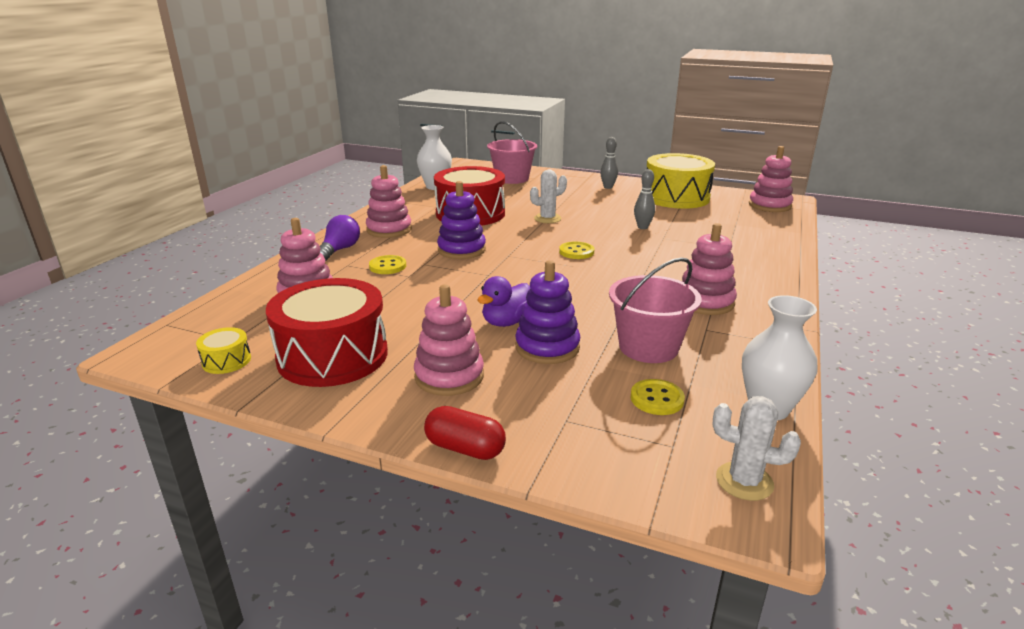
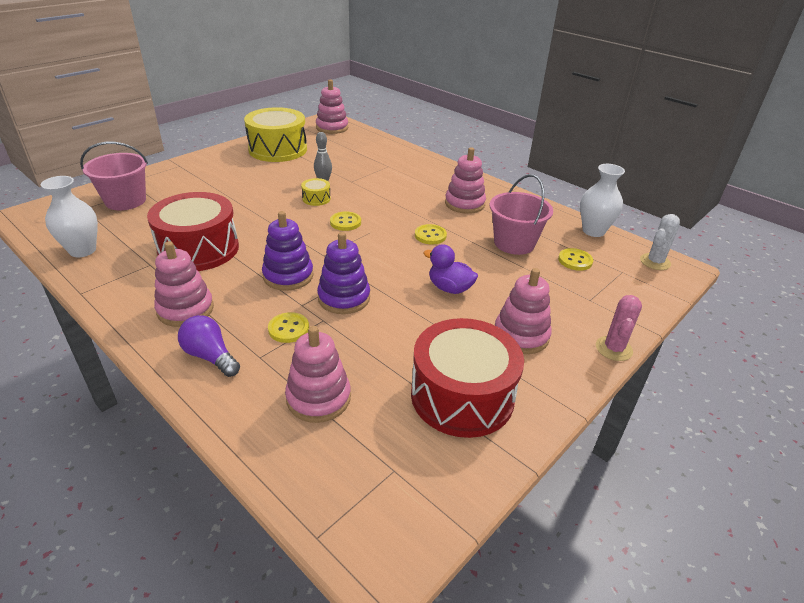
camera: 70 degrees left, 10 degrees up
(226, 361) = (439, 476): yellow drum -> yellow drum (316, 198)
(465, 448) = (613, 349): red capsule -> pink cactus
(506, 322) = (449, 288): purple duck -> purple duck turned 150 degrees clockwise
(547, 218) = (259, 214): white cactus -> none
(547, 347) = (497, 281): purple stacking toy -> purple stacking toy (344, 298)
(602, 295) = (430, 235): none -> yellow button
(608, 187) = (218, 166): grey bowling pin -> none

